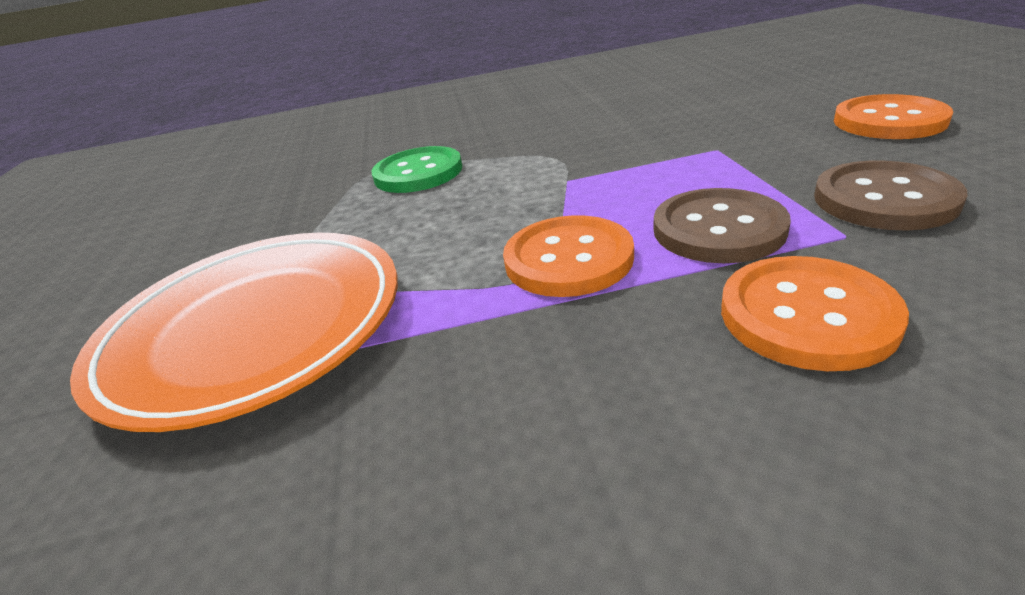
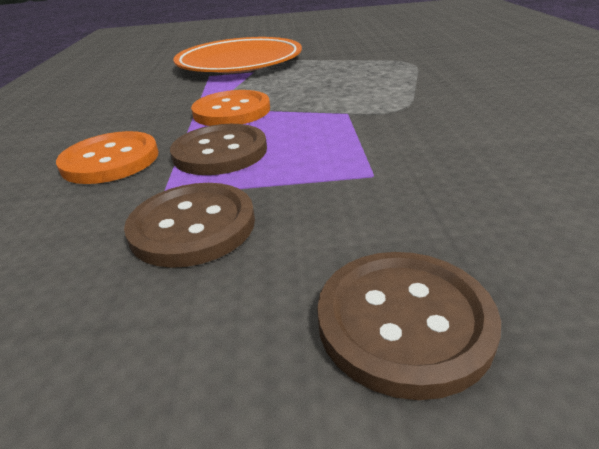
camera: 95 degrees right, 0 degrees up
(418, 173) = (397, 72): green button -> none
(889, 121) = (404, 322): orange button -> brown button

